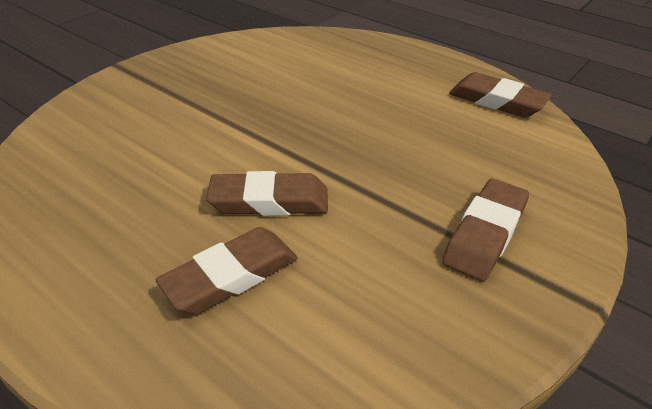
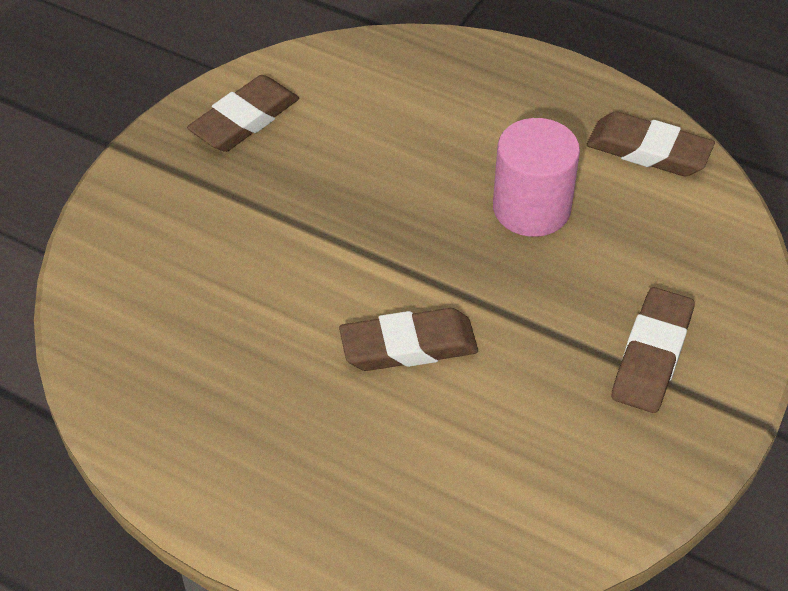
camera: 10 degrees left, 10 degrees up
(231, 276) = (399, 445): brown eraser -> brown eraser (245, 120)
(398, 124) = (531, 208): none -> pink cylinder

